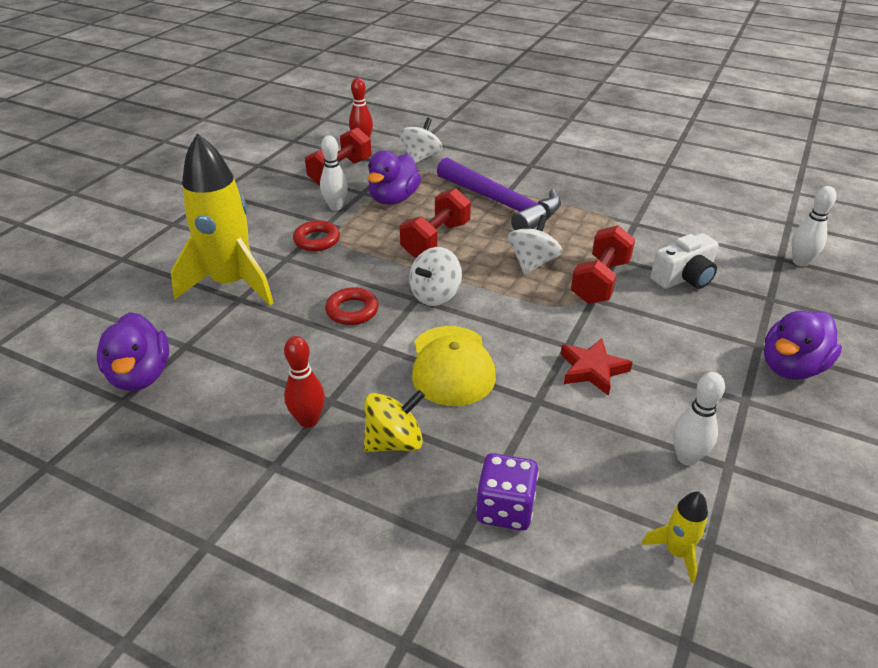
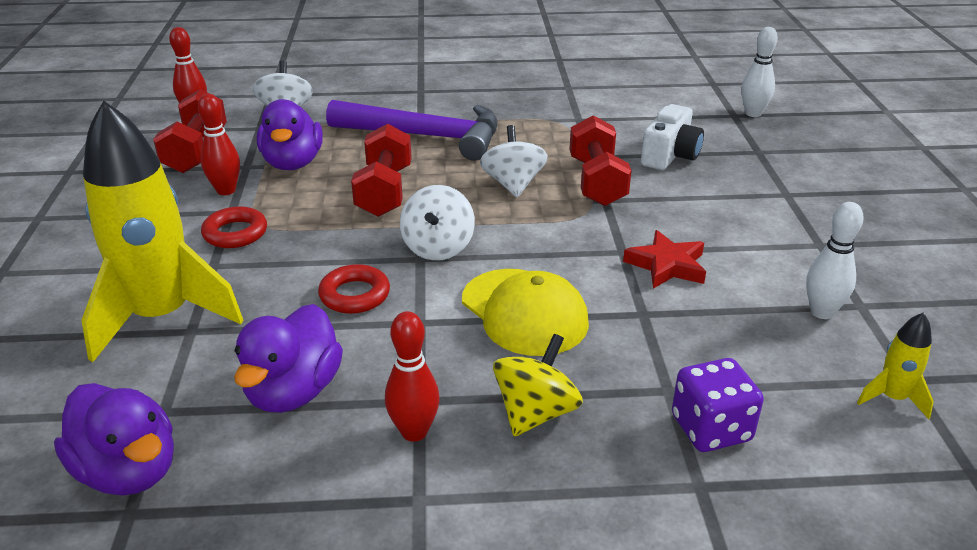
camera: 30 degrees left, 5 degrees down
(336, 207) = (226, 190): white bowling pin -> red bowling pin
(791, 367) = (829, 203): purple duck -> purple duck (293, 391)

